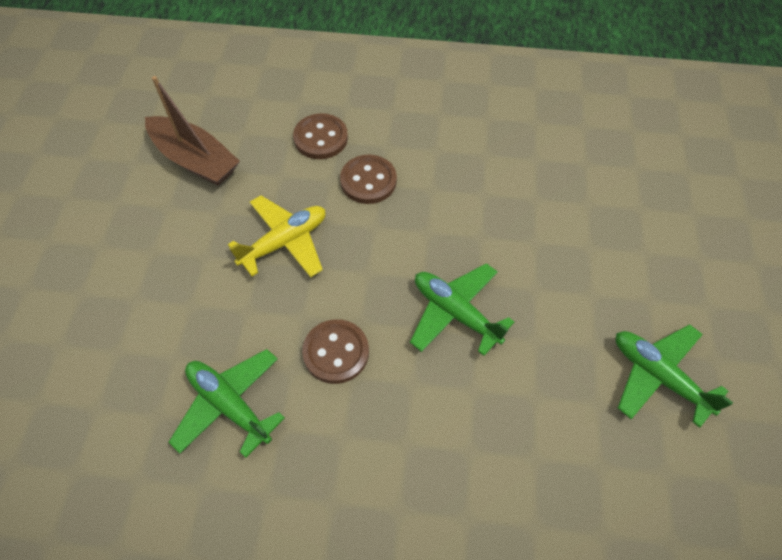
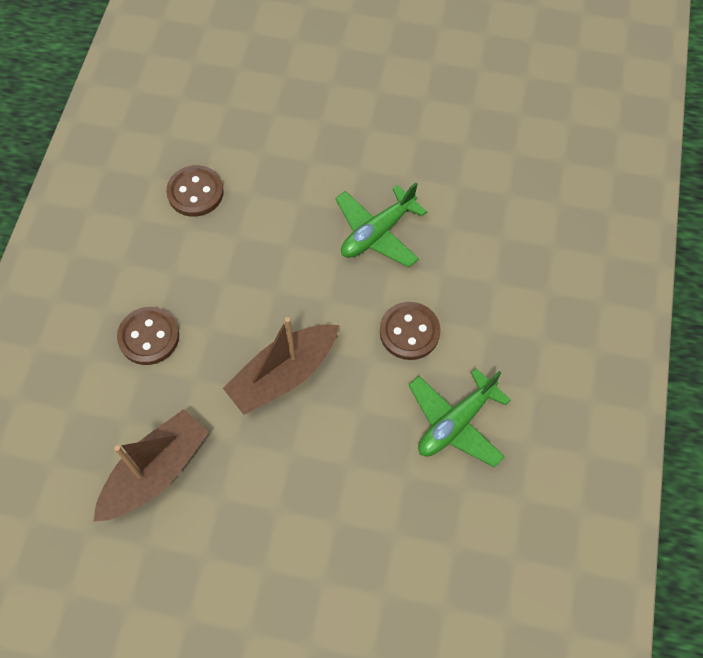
camera: 85 degrees left, 5 degrees up
(285, 242) = (283, 375): yellow plane -> brown boat
(368, 181) = (217, 293): brown button -> brown button (195, 192)
(658, 376) = (445, 101): green plane -> none

